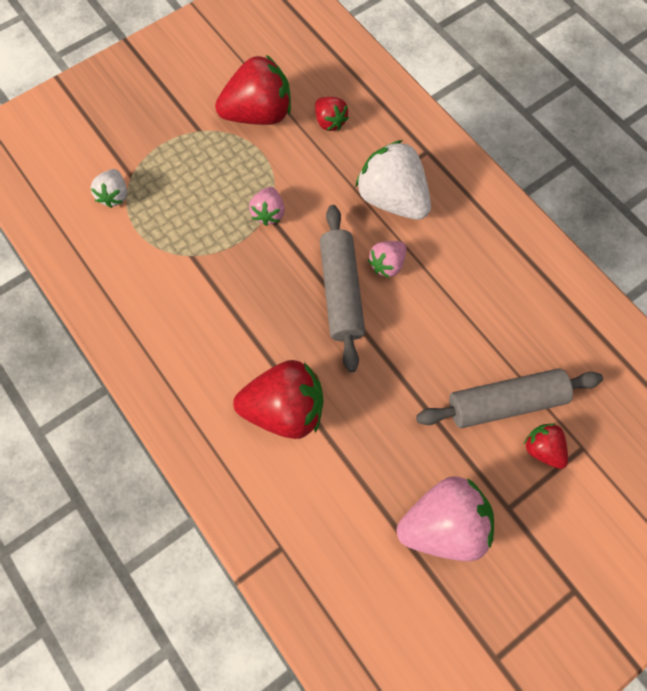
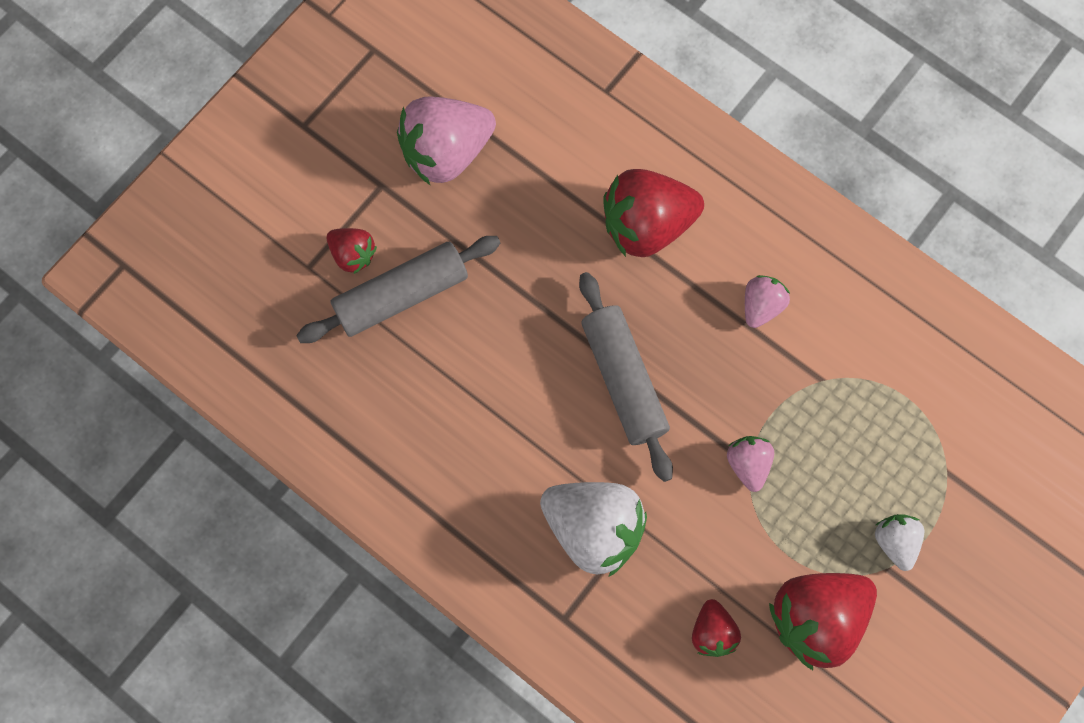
camera: 165 degrees right, 5 degrees up
(114, 195) = (955, 437): white strawberry -> white strawberry (895, 542)
(329, 122) = (712, 632): red strawberry -> red strawberry turned 135 degrees counterclockwise
(387, 264) = (577, 432): pink strawberry -> pink strawberry (761, 306)

